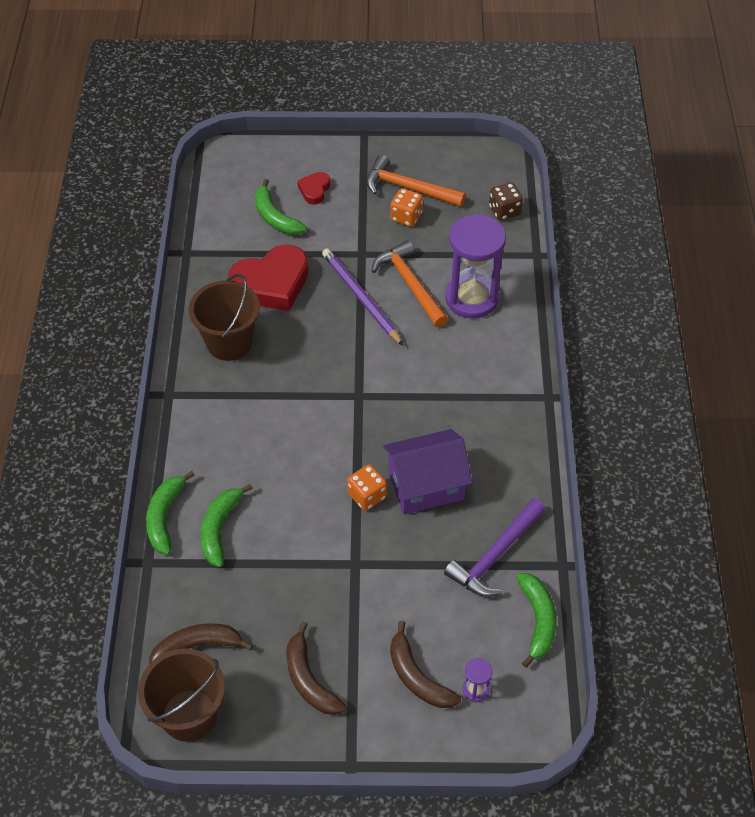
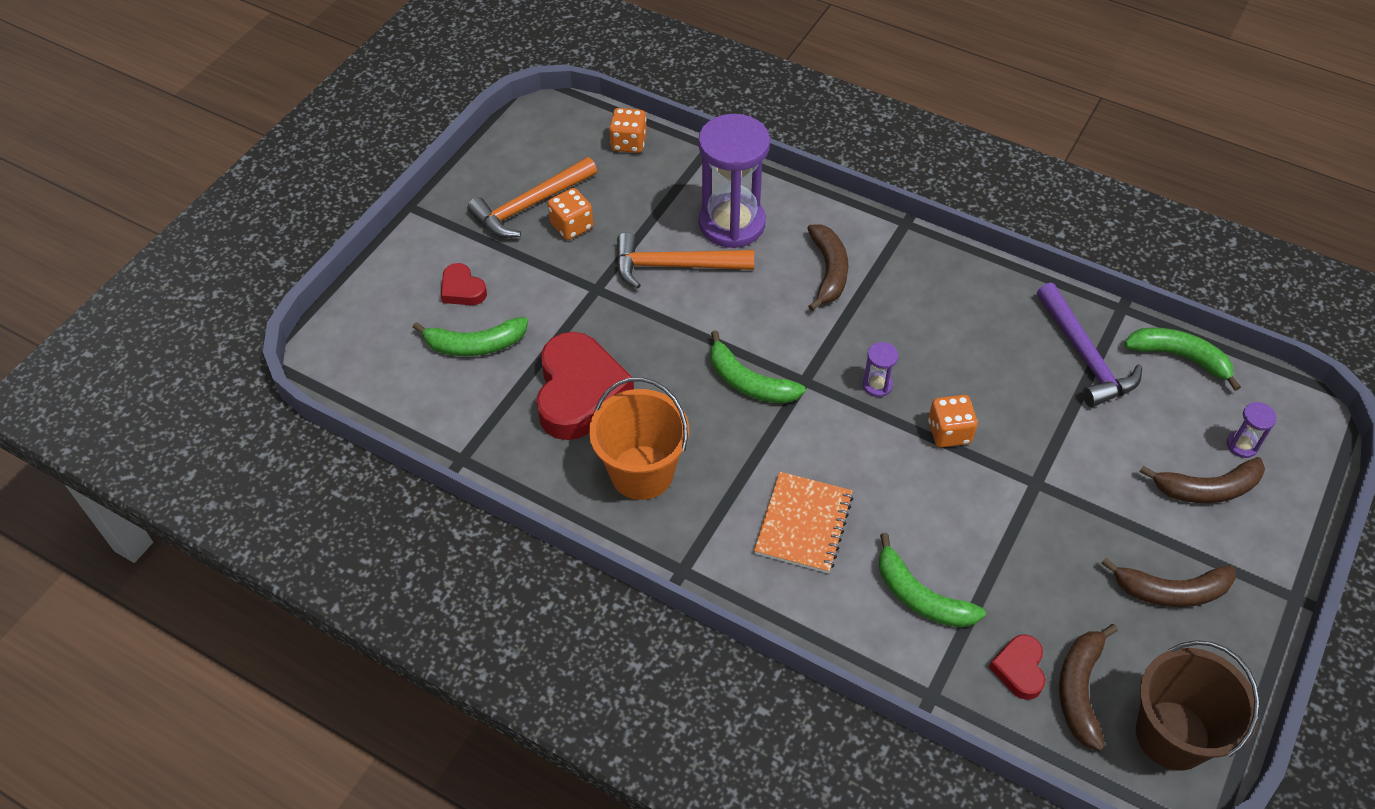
camera: 60 degrees left, 0 degrees up
(165, 517) = (872, 649): green banana -> green banana (749, 382)
(193, 605) = (1019, 669): none -> red heart
(229, 342) = (642, 472): brown bucket -> orange bucket
(239, 442) = (803, 524): none -> orange notebook
(361, 298) = (662, 317): purple pencil -> none
(381, 438) = (877, 385): none -> purple hourglass
(426, 485) = (963, 374): purple house -> none
(467, 370) = (828, 271): none -> brown banana
(504, 211) = (629, 143): brown dice -> orange dice

